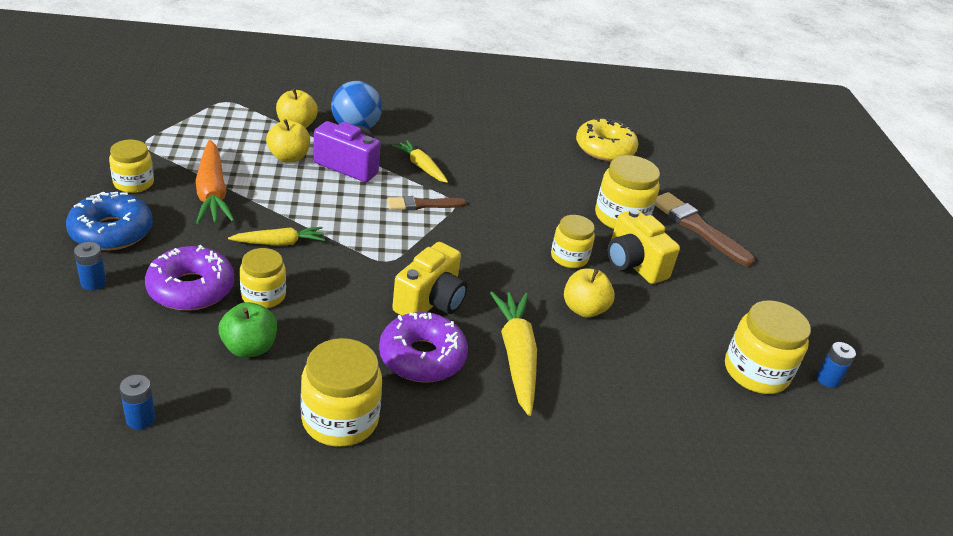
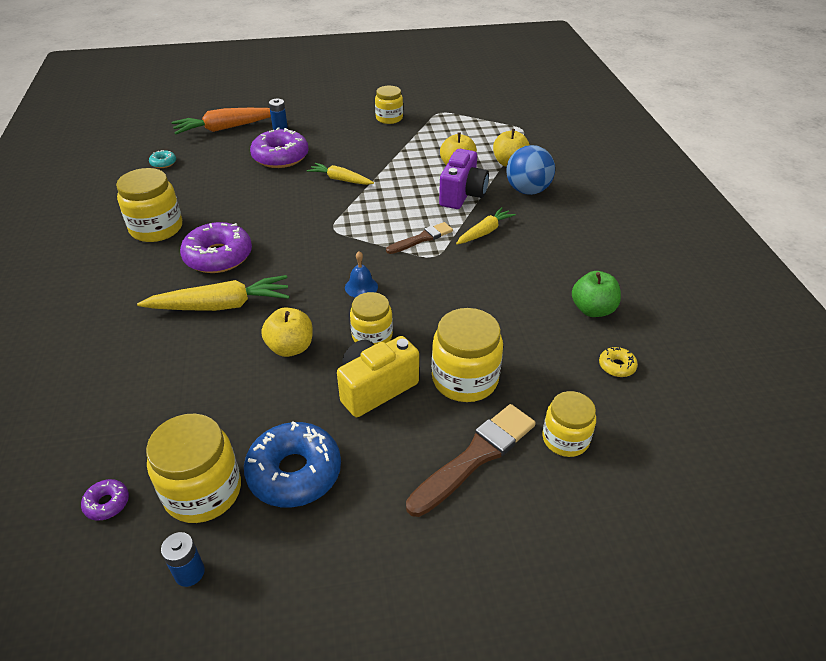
camera: 90 degrees right, 5 degrees up
(111, 231) = (332, 122): blue donut -> blue donut (294, 472)
(140, 419) = (163, 163): blue battery -> turquoise donut
(212, 192) = (392, 145): orange carrot -> orange carrot (225, 128)
(249, 347) = (225, 186): green apple -> green apple (592, 310)
(263, 295) = (278, 182): yellow jar -> yellow jar (565, 439)
(279, 243) = (340, 179): yellow carrot -> yellow carrot turned 135 degrees clockwise
(423, 205) = (422, 238): brown brush -> brown brush turned 75 degrees clockwise
(430, 302) = (285, 255): yellow camera -> none
(496, 254) = (361, 287): none -> blue bell
(604, 149) = (616, 366): yellow donut -> yellow donut, size x0.45
(781, 434) = (107, 503): none -> purple donut

